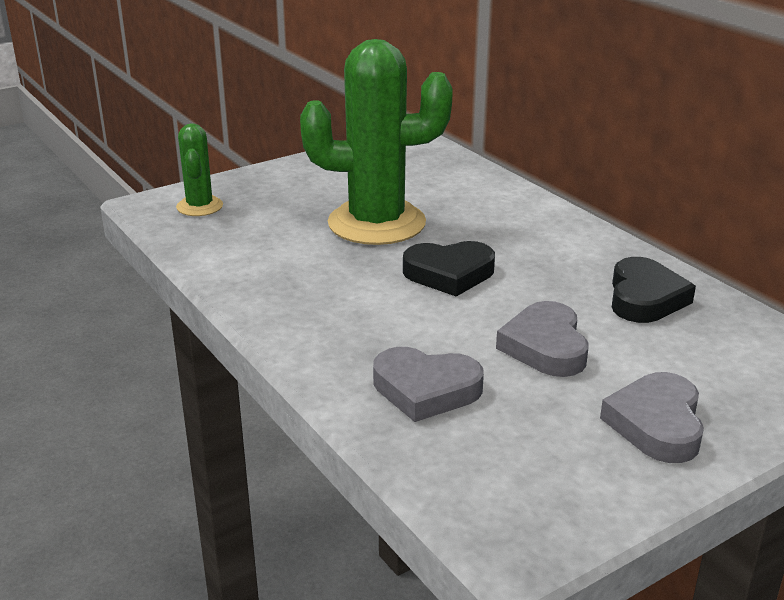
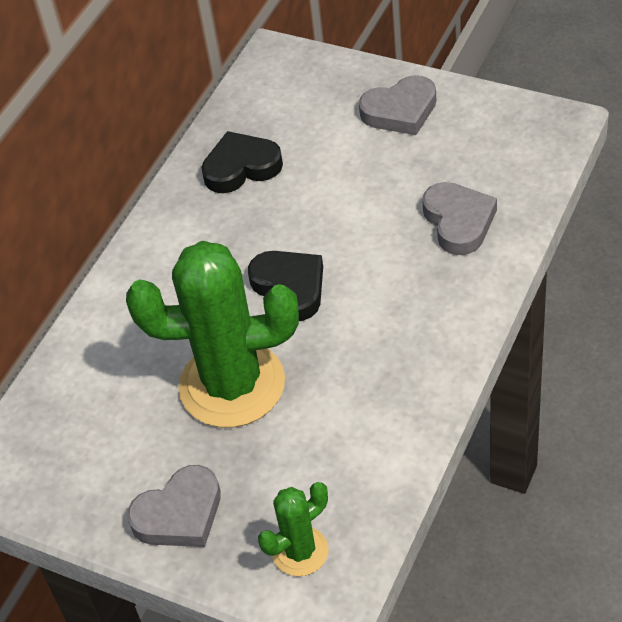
camera: 115 degrees left, 20 degrees up
(376, 223) = (232, 385): green cactus -> green cactus turned 60 degrees counterclockwise
(545, 347) = (354, 189): grey heart -> grey heart (179, 514)

